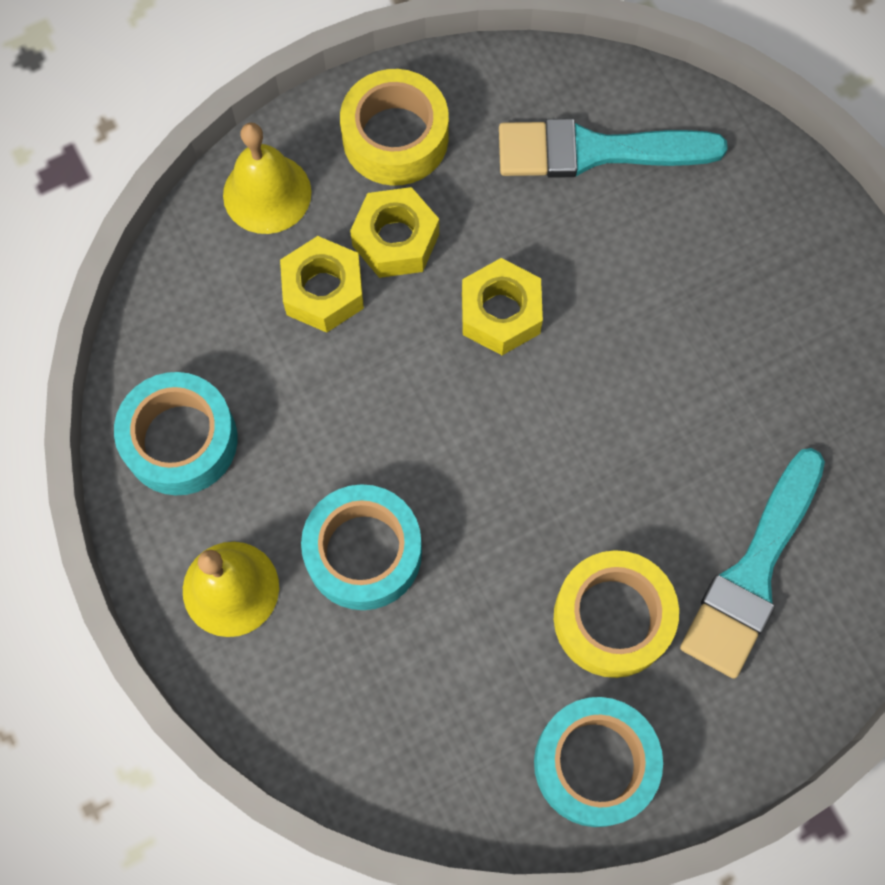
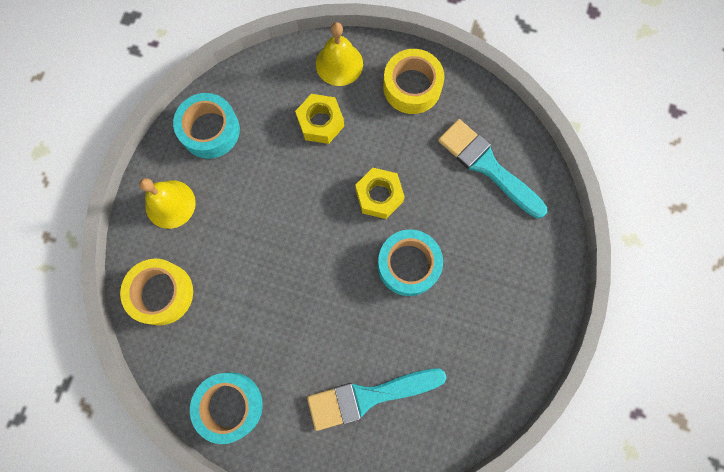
camera: 45 degrees right, 5 degrees up
(363, 552) = (230, 238): turquoise tape -> turquoise tape (408, 265)
(396, 240) = (369, 128): yellow nut -> none
(612, 618) = (295, 358): yellow tape -> yellow tape (161, 293)

